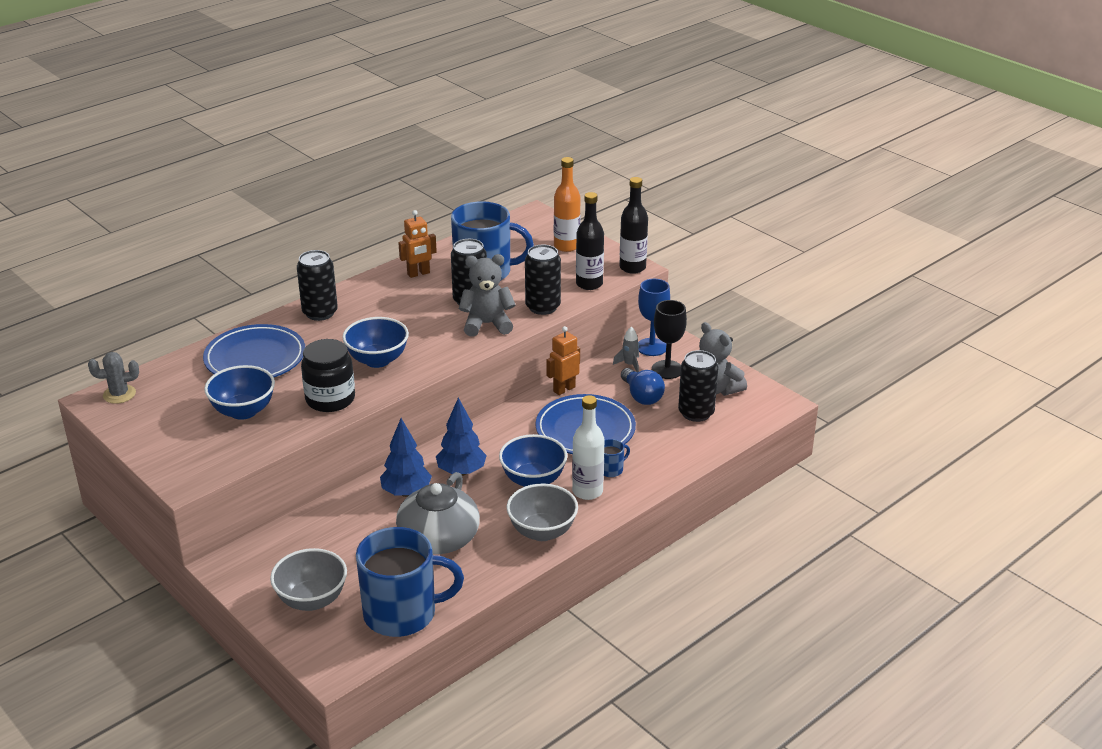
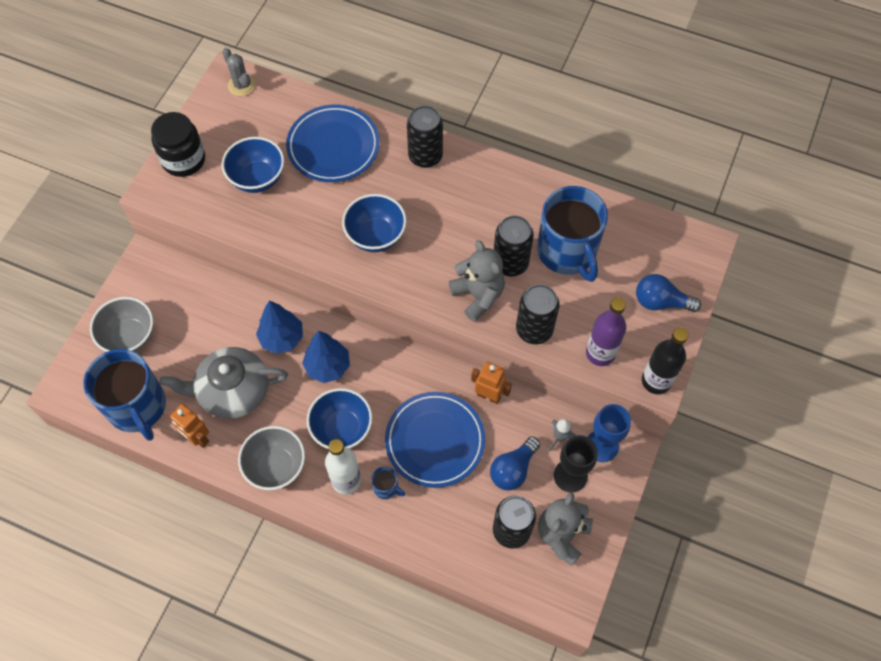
camera: 65 degrees right, 30 degrees up
(330, 399) = (302, 230): black jar -> black jar (184, 160)
(418, 274) = (532, 199): orange robot -> orange robot (197, 438)
(566, 246) = (660, 302): orange bottle -> blue light bulb
(589, 284) = (600, 353): black bottle -> purple bottle

